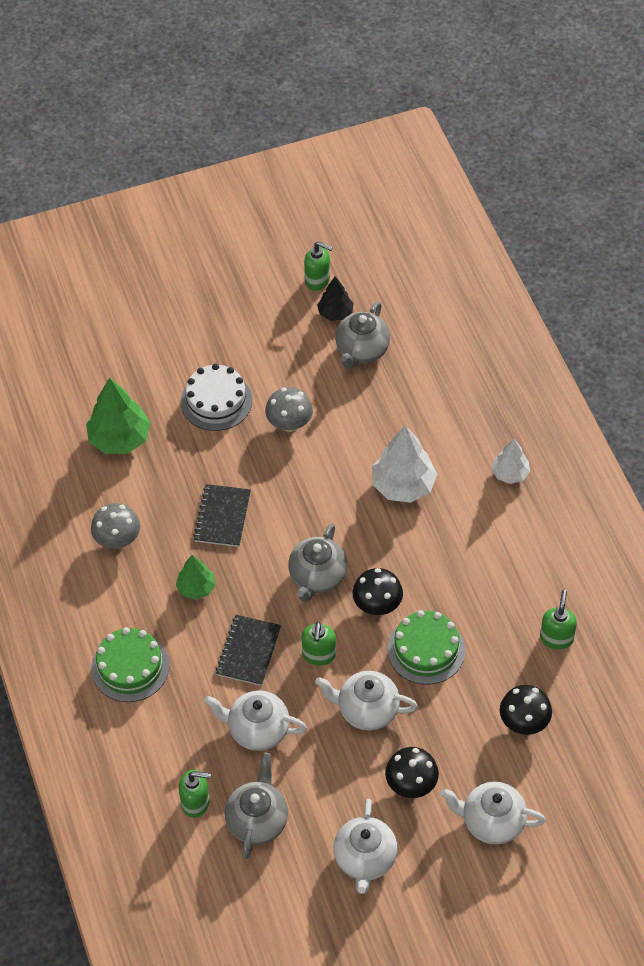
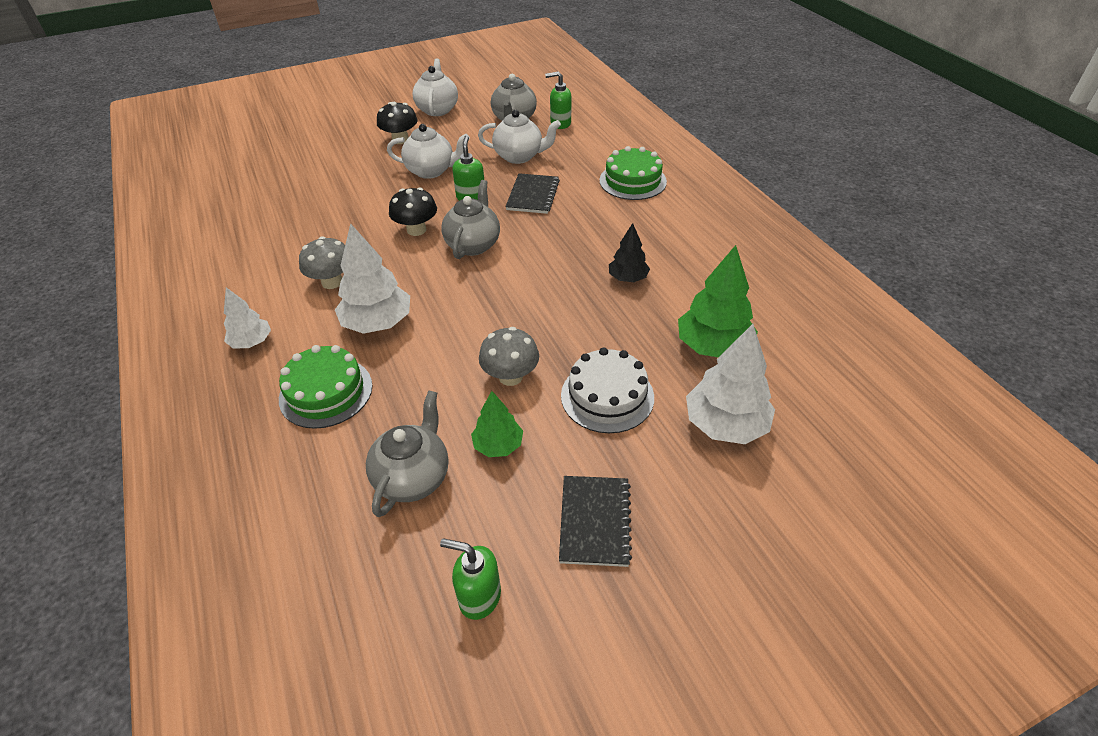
camera: 175 degrees right, 10 degrees down
(117, 540) = (677, 259): grey mushroom -> grey mushroom (332, 282)
(135, 372) = (725, 424): none -> white tree
(196, 588) = (588, 230): green tree -> green tree (498, 445)
(222, 517) = (575, 283): black notebook -> black notebook (595, 521)
(335, 313) = (450, 536): black tree -> black tree (628, 278)
(426, 649) = (376, 206): green cake -> green cake (326, 392)
(491, 822) = (344, 128): white teapot -> none
(524, 722) = (303, 172): black mushroom -> none
(556, 638) = (256, 219): green soap dispenser -> none

